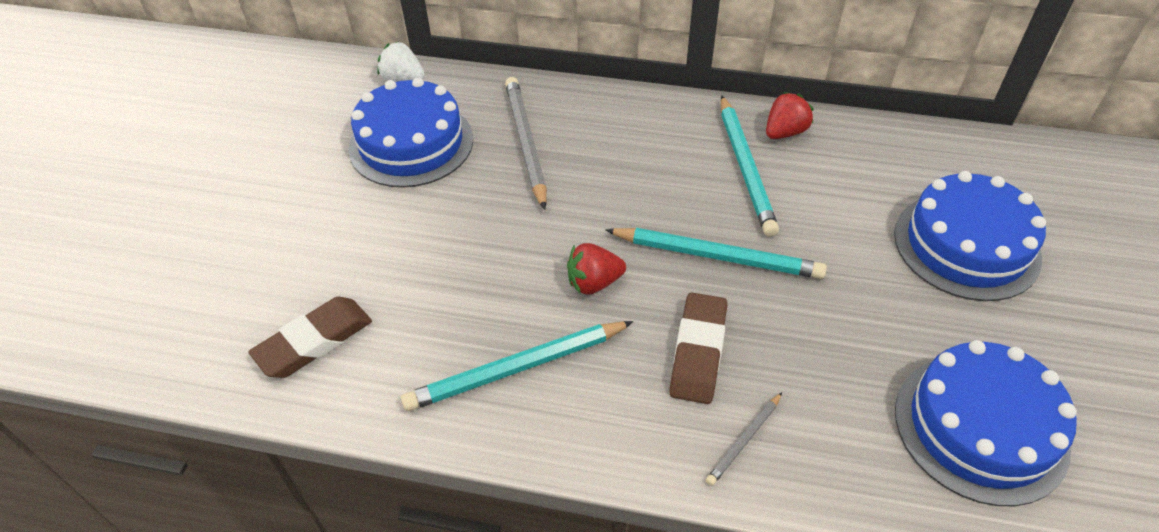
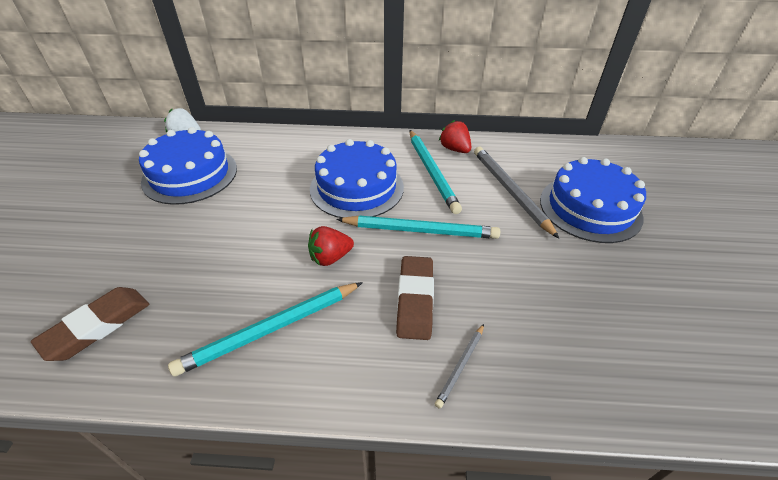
camera: 10 degrees left, 5 degrees down
(526, 143) = (275, 168): grey pencil -> grey pencil (510, 191)
(784, 132) = (455, 149): red strawberry -> red strawberry turned 75 degrees counterclockwise
(980, 427) = (635, 333): blue cake -> blue cake (357, 188)

